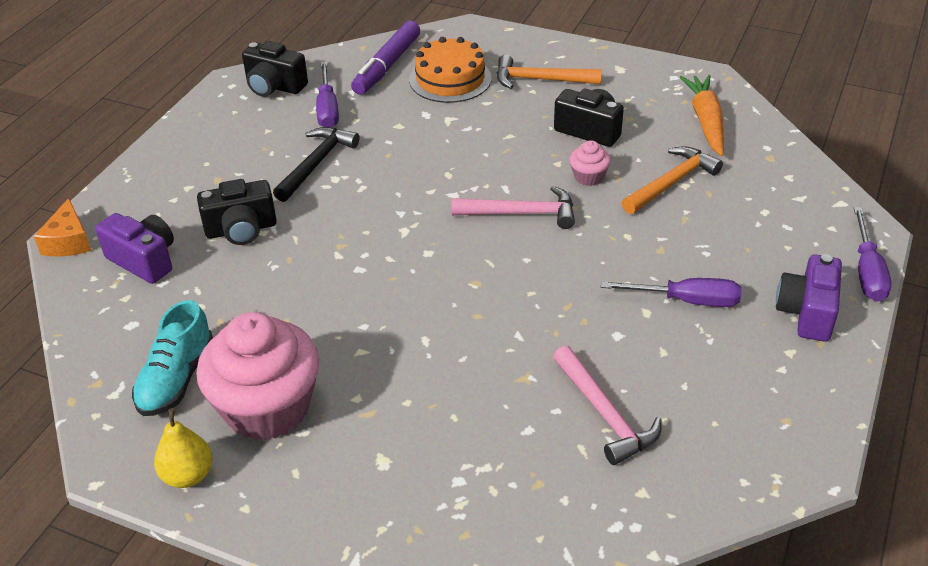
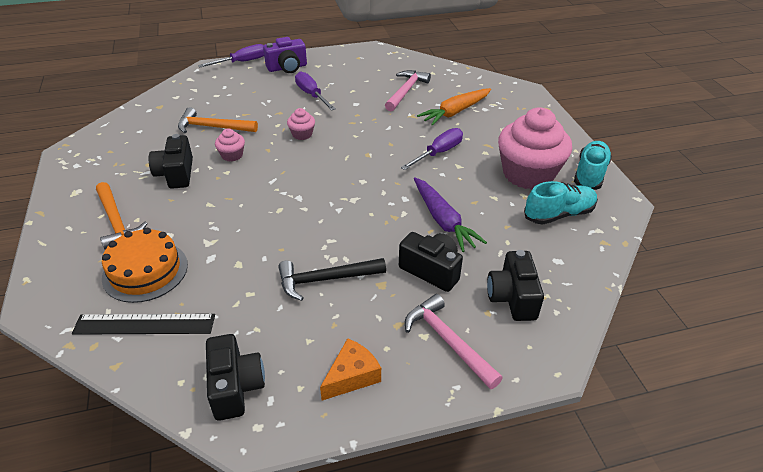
camera: 130 degrees left, 0 degrees up
(68, 241) = (551, 359): orange cheese -> orange cheese (352, 376)
(144, 260) = (512, 298): purple camera -> black camera
(188, 475) = (590, 174): yellow pear -> turquoise shoe
(290, 277) = (443, 220): none -> purple carrot
(327, 109) = (246, 321): purple screwdriver -> purple screwdriver (438, 153)
(387, 66) = (144, 324): purple marker -> black ruler
(521, 213) = (292, 164): pink hammer -> pink hammer (448, 341)
(581, 247) = (302, 134): none -> pink cupcake
(706, 121) = (132, 136): orange carrot -> orange carrot (455, 112)

